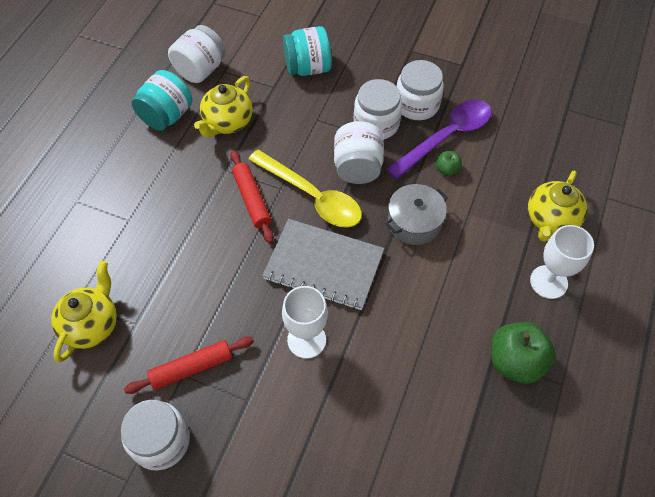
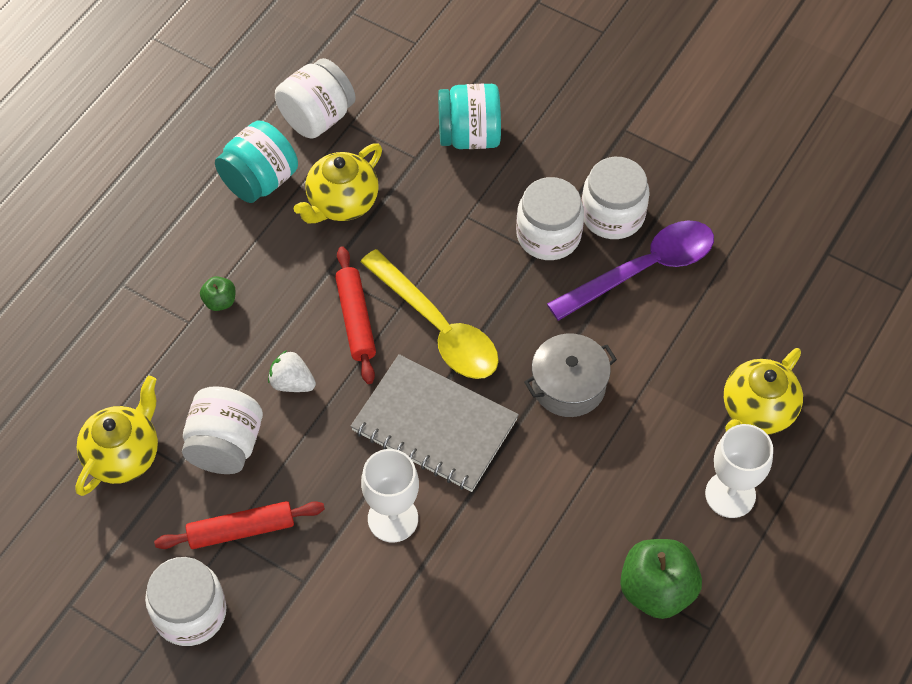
camera: 10 degrees right, 0 degrees up
(213, 251) = (292, 383): none -> white strawberry
(357, 167) = (508, 295): white jar -> white jar (225, 446)
(447, 169) = (632, 317): green apple -> green apple (220, 301)

